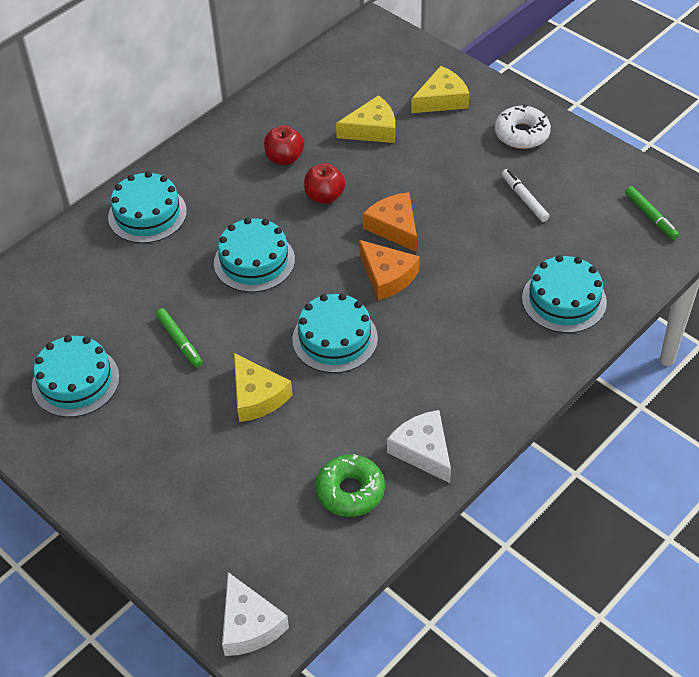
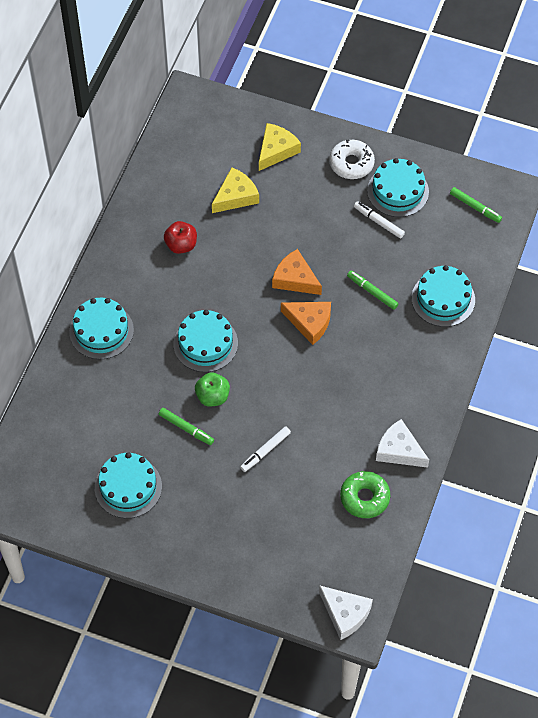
camera: 25 degrees left, 10 degrees up
(230, 318) = (212, 396): none -> green apple
(257, 396) = (265, 451): yellow cheese -> white marker
(324, 196) = (229, 269): red apple -> none
(335, 339) = (297, 386): turquoise cake -> turquoise cake (398, 191)
(479, 267) = (372, 292): none -> green marker

